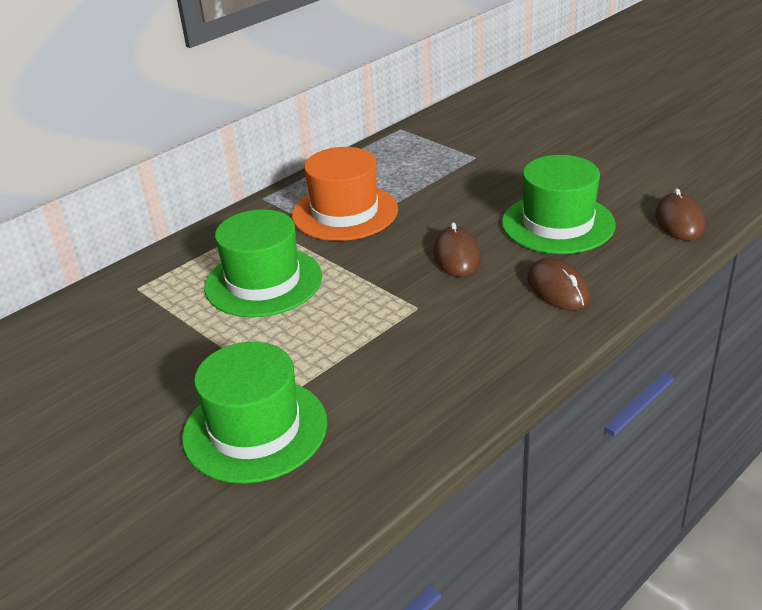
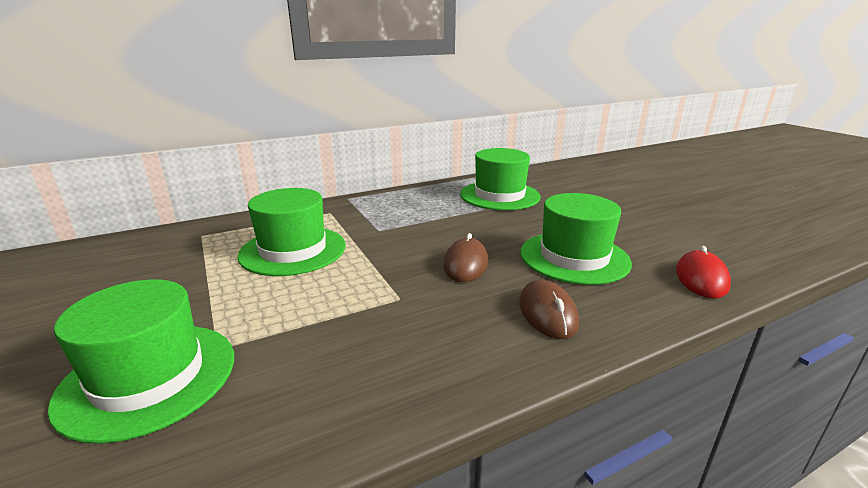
camera: 15 degrees right, 10 degrees down
(345, 212) = (398, 217): orange hat -> none
(441, 156) = (499, 195): none -> green hat
(679, 221) = (701, 278): brown mouse -> red mouse

